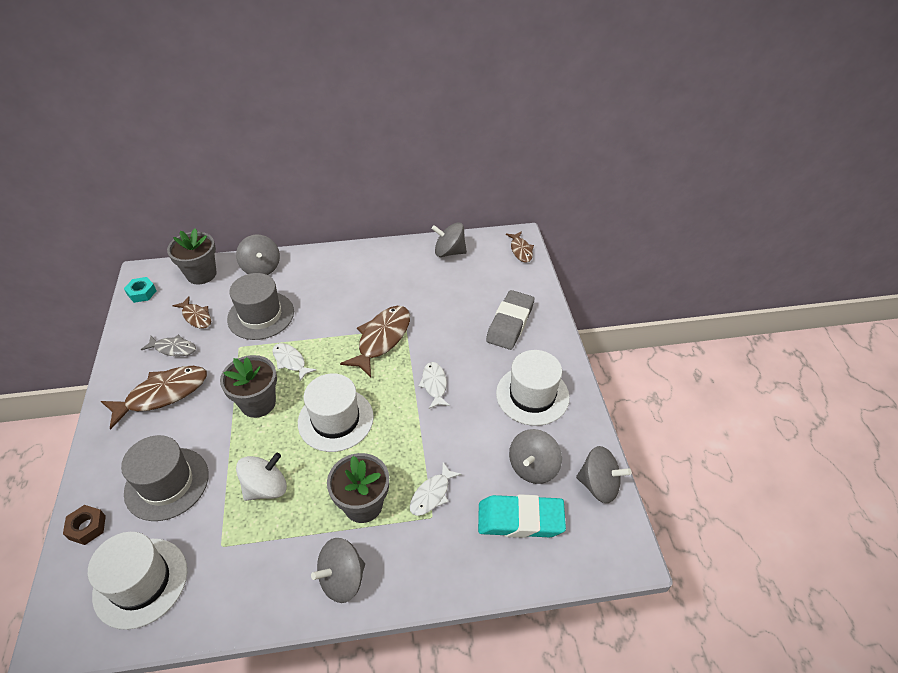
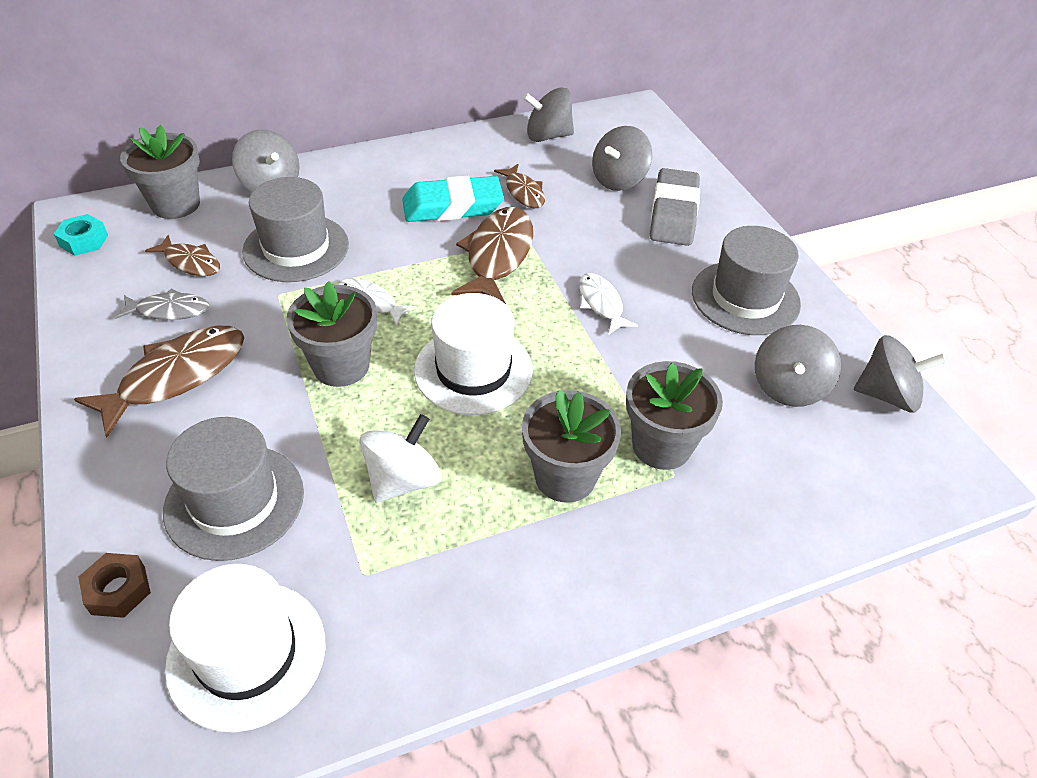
camera: 15 degrees left, 0 degrees up
(342, 579) = (578, 584): grey spinning top -> grey spinning top (618, 180)
(432, 494) = (661, 445): white fish -> grey flower pot
(520, 520) = (802, 457): turquoise eraser -> turquoise eraser (452, 207)
(521, 250) = (647, 124): brown fish -> brown fish (523, 192)
(532, 395) = (745, 297): white hat -> grey hat

